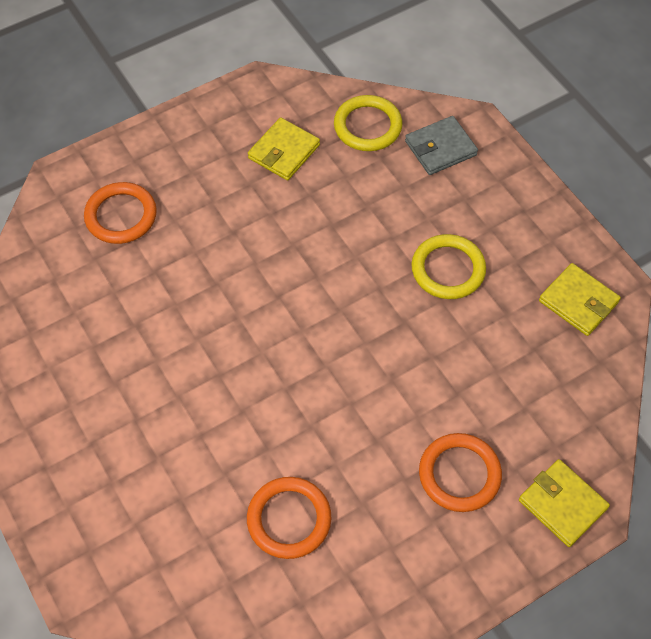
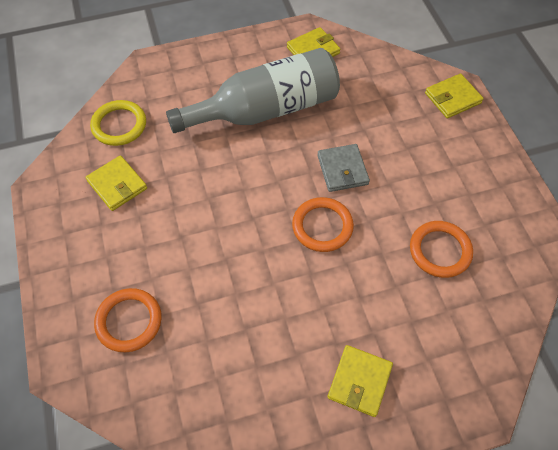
camera: 75 degrees left, 0 degrees up
(94, 453) = (359, 381): none -> yellow wallet
(440, 148) = (160, 87): grey wallet -> grey wallet (342, 170)
(448, 269) = (265, 110): yellow ring -> grey bottle
(459, 474) = (423, 144): orange ring -> orange ring (322, 226)

